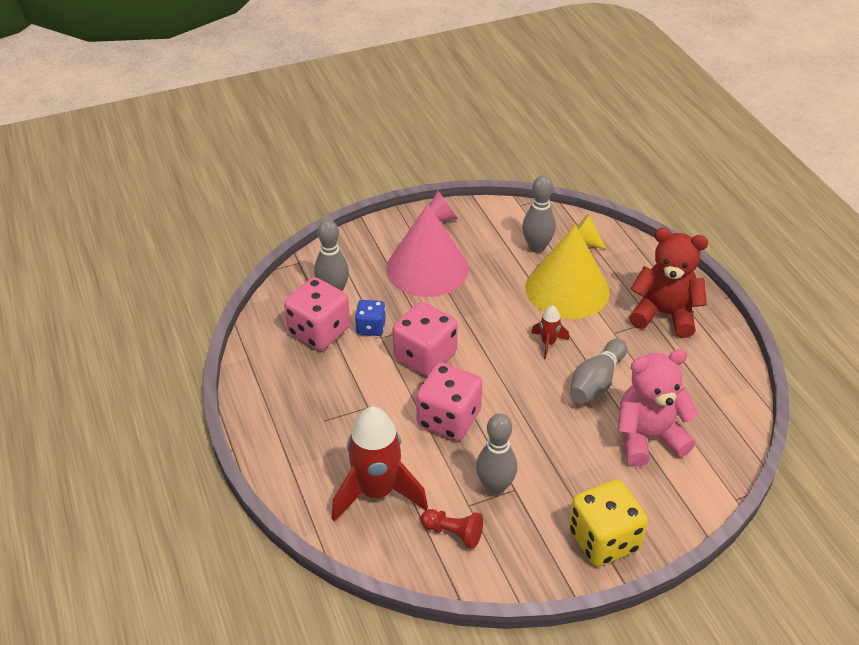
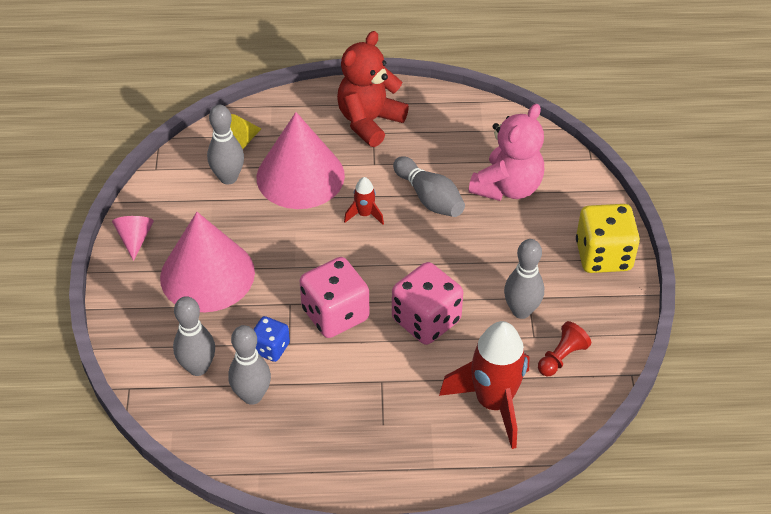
camera: 70 degrees left, 5 degrees up
(319, 331) = (252, 396): pink dice -> grey bowling pin
(567, 289) = (300, 176): yellow cone -> pink cone
(648, 438) = (507, 187): pink teddy bear -> pink teddy bear turned 150 degrees counterclockwise

